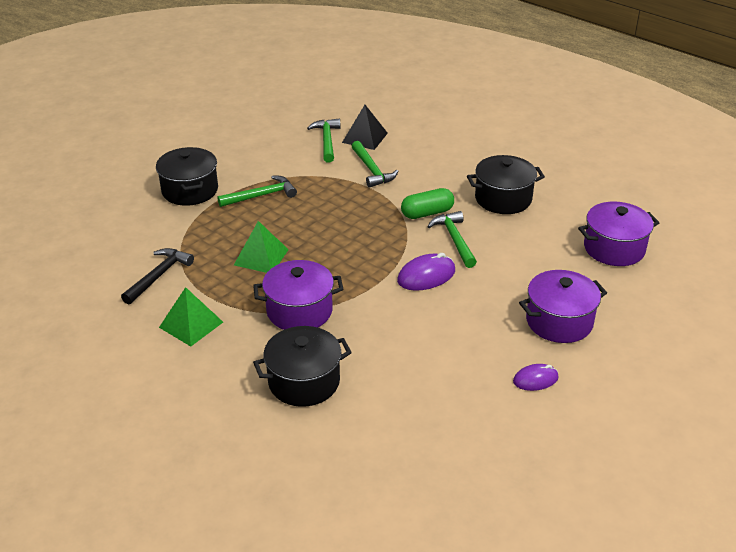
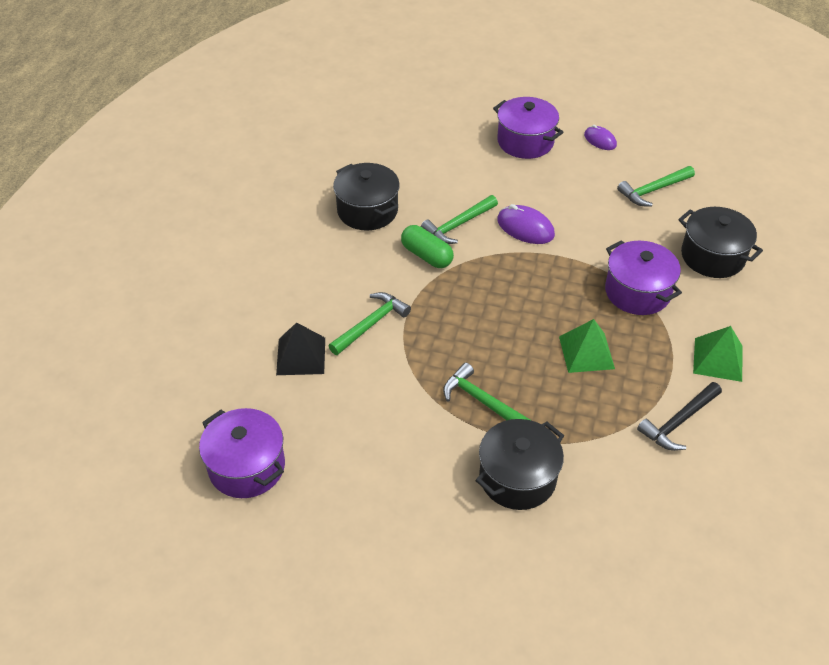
camera: 115 degrees left, 10 degrees up
(158, 276) = (679, 422): black hammer -> black hammer turned 45 degrees counterclockwise
(327, 141) = (327, 390): green hammer -> green hammer (653, 190)
(614, 248) = (404, 131): purple pot -> purple pot (247, 467)

